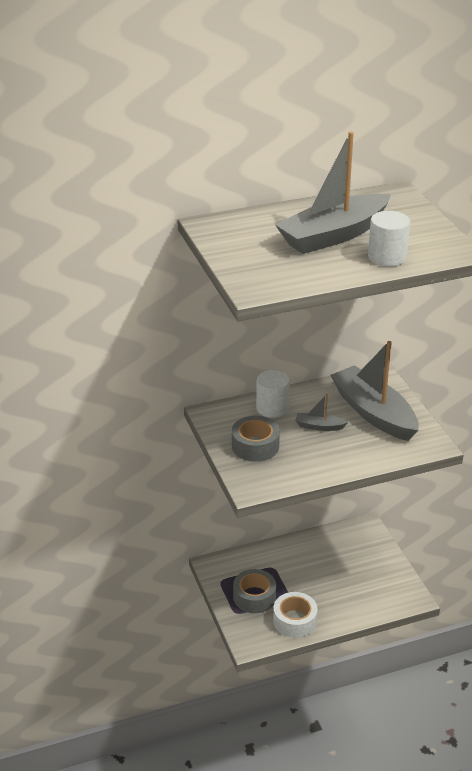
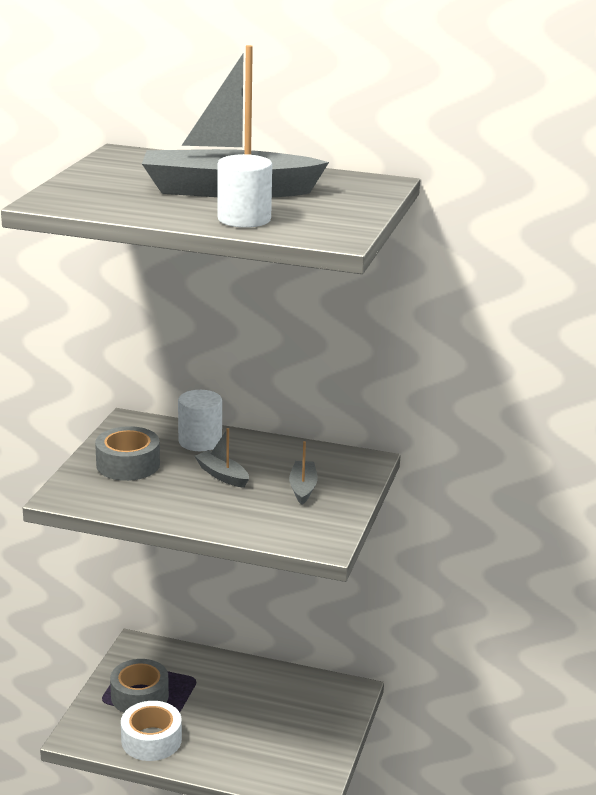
camera: 35 degrees right, 10 degrees down
(373, 413) = (303, 488): grey boat -> grey boat, size x0.43

